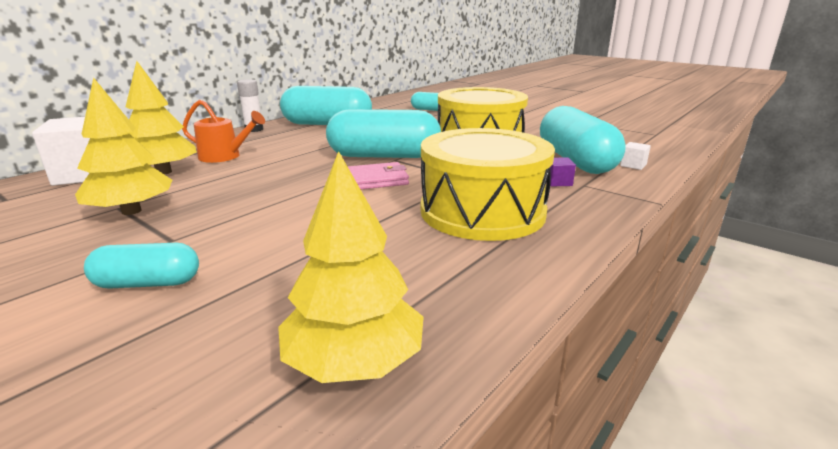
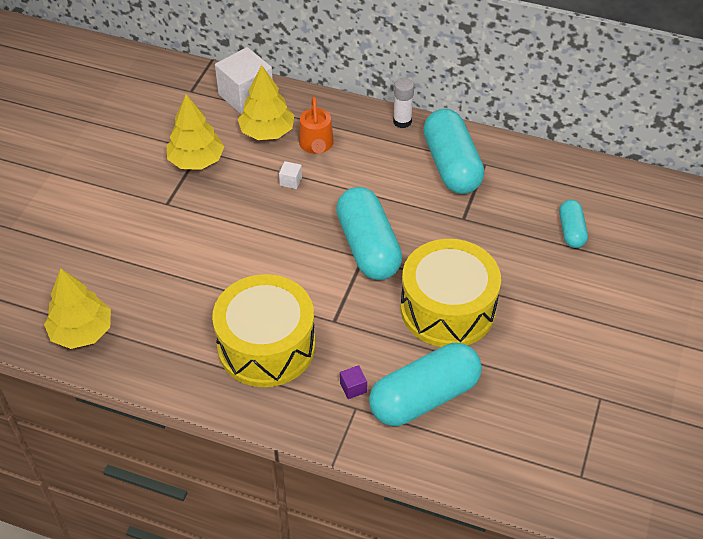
camera: 70 degrees right, 25 degrees up
(148, 283) = (119, 224): turquoise capsule -> none
(375, 180) = (304, 262): pink wallet -> none
(633, 165) = (432, 447): white cube -> white cube (291, 181)

